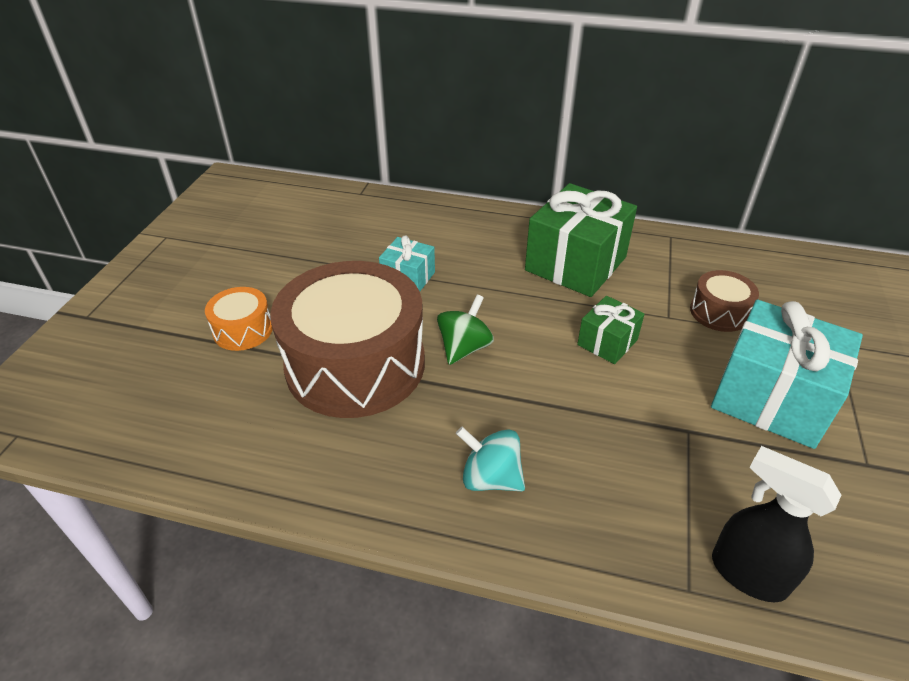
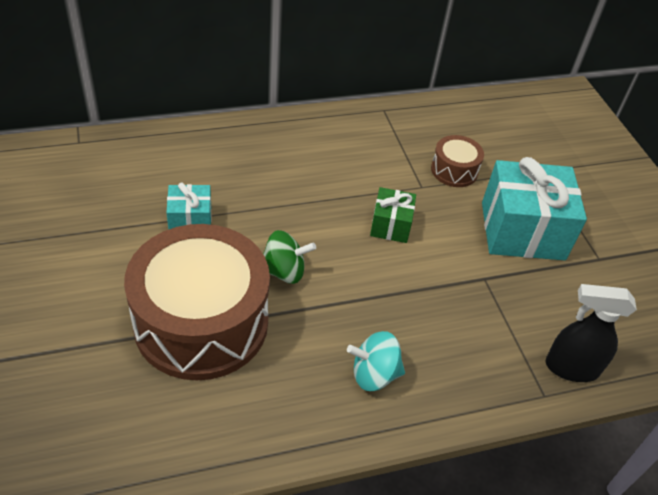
camera: 35 degrees left, 5 degrees up
(243, 330) = (68, 330): orange drum -> none
(464, 348) = (284, 271): green spinning top -> green spinning top turned 90 degrees clockwise
(575, 264) = (325, 160): green gift -> none

